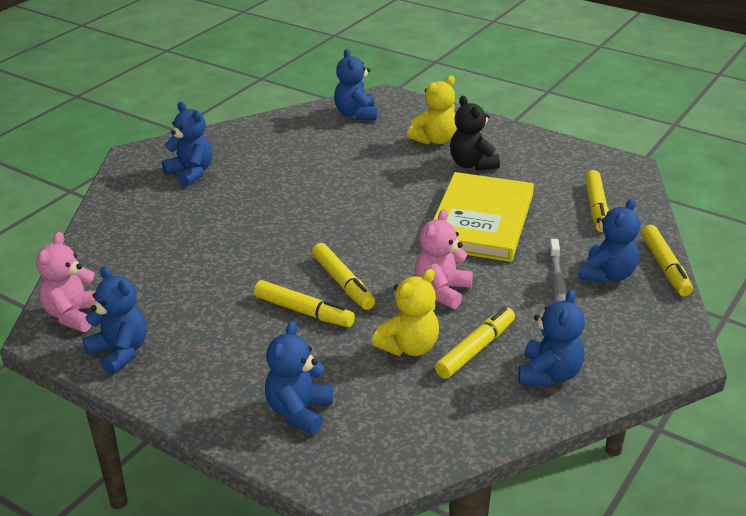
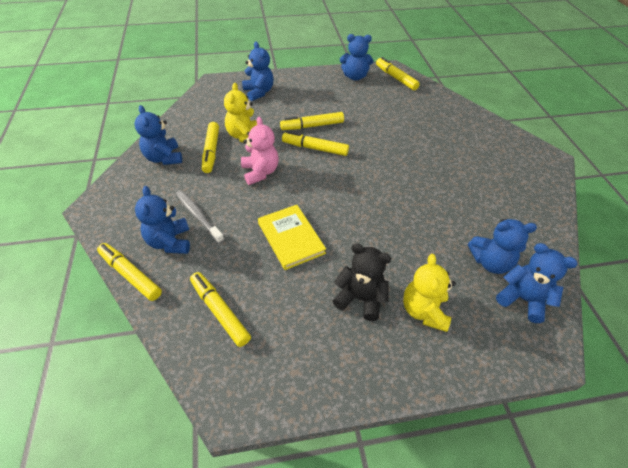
camera: 135 degrees right, 15 degrees up
(74, 315) = (396, 78): pink teddy bear -> yellow marker
(191, 173) = (499, 164): blue teddy bear -> blue teddy bear (490, 262)
(481, 221) = (291, 238): yellow book -> yellow book, size x0.63

